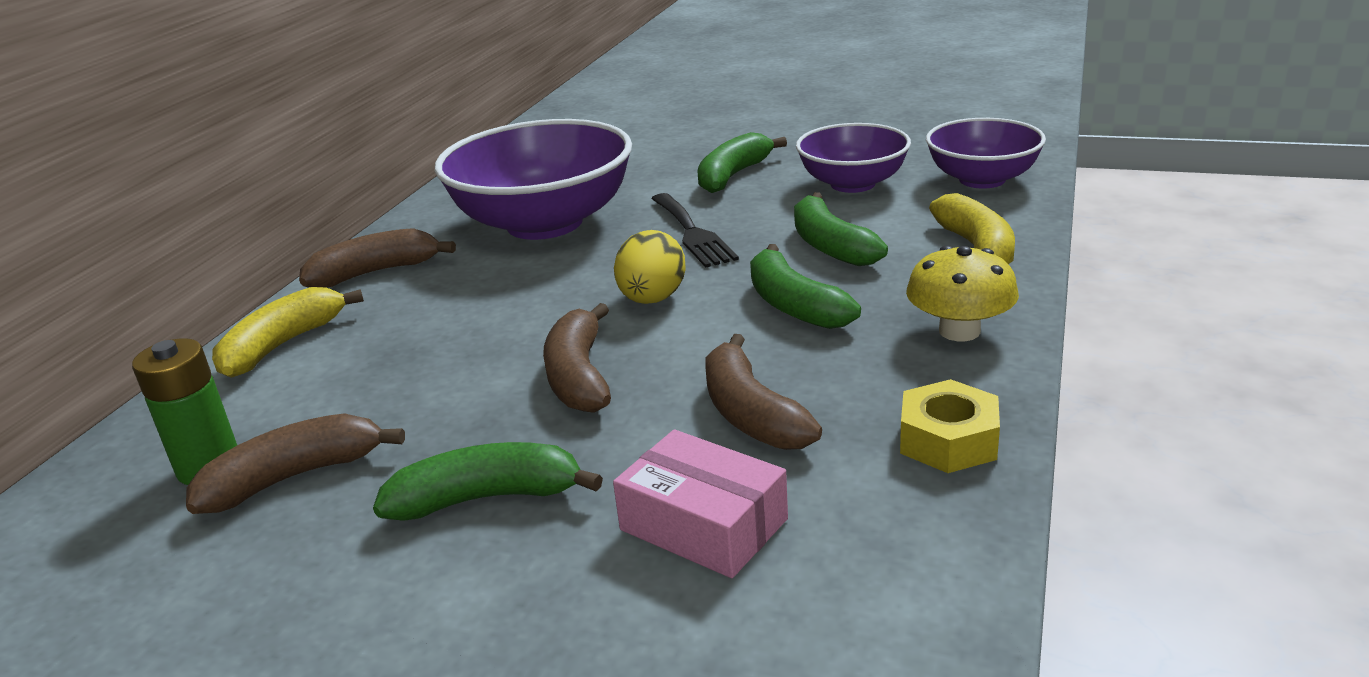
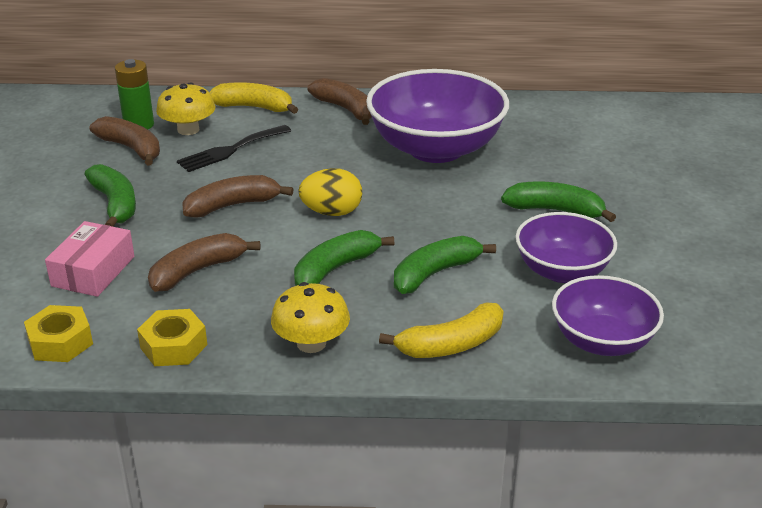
camera: 70 degrees right, 5 degrees up
(289, 411) = (188, 130): none -> yellow mushroom
(692, 233) = (438, 210): black fork -> black fork (230, 150)
(916, 562) = (60, 342): none -> yellow nut

